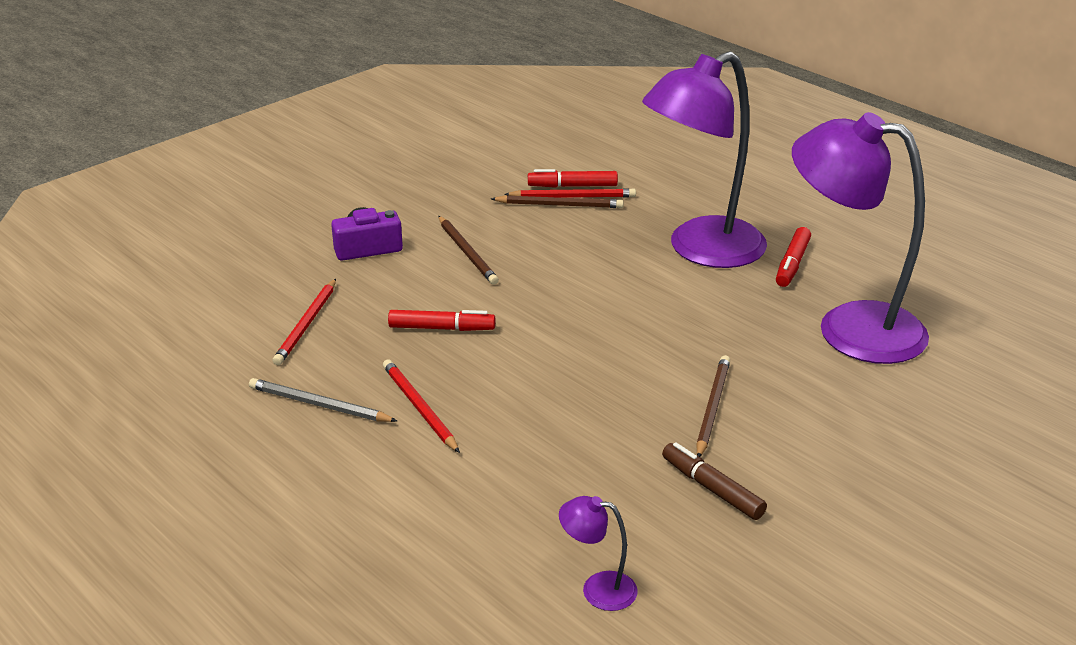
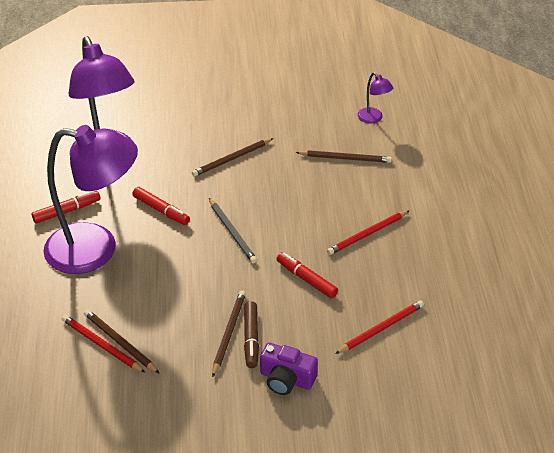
camera: 140 degrees left, 10 degrees up
(319, 405) = (417, 265): grey pencil -> grey pencil (232, 232)
(419, 408) = (367, 234): red pencil -> red pencil turned 45 degrees clockwise
(562, 493) = (345, 158): none -> brown pencil
(572, 186) = (87, 357): red marker -> red marker (161, 210)
(712, 488) = (282, 128): brown marker -> brown marker (251, 339)

